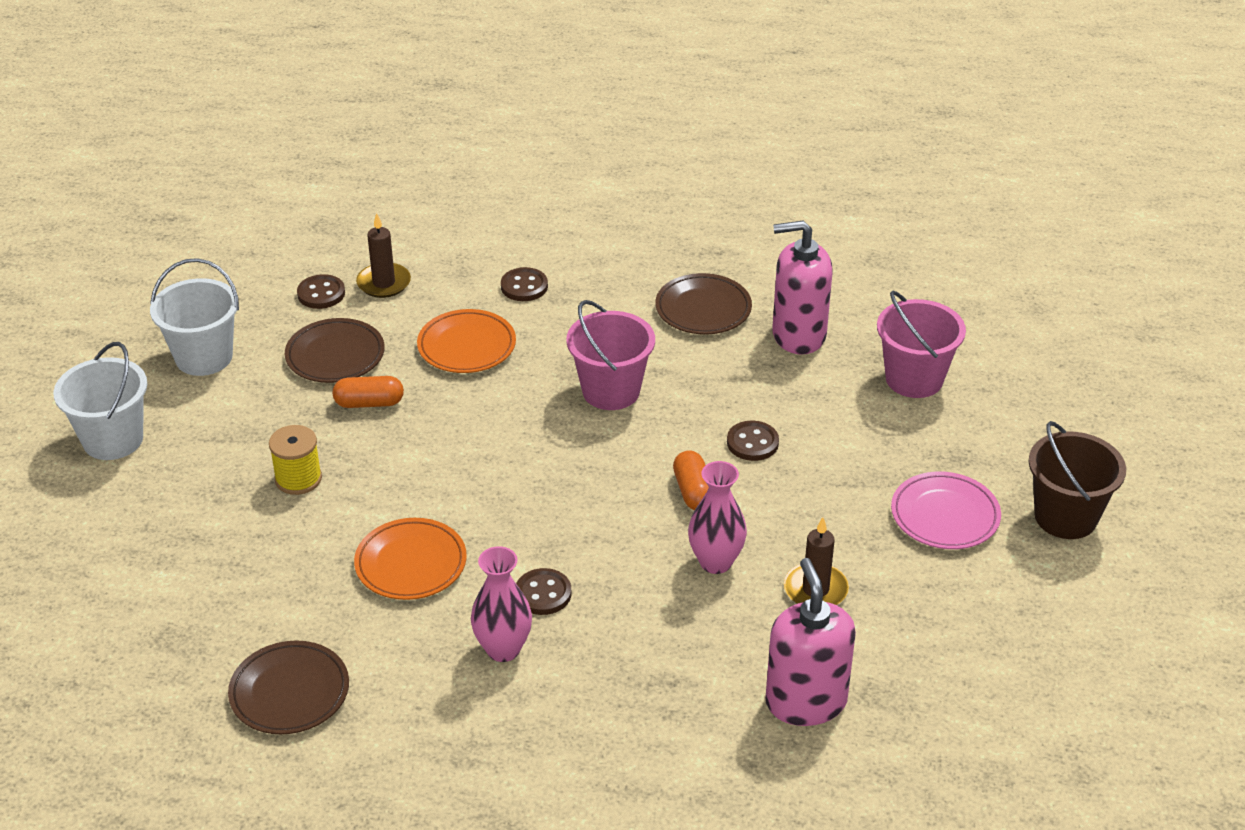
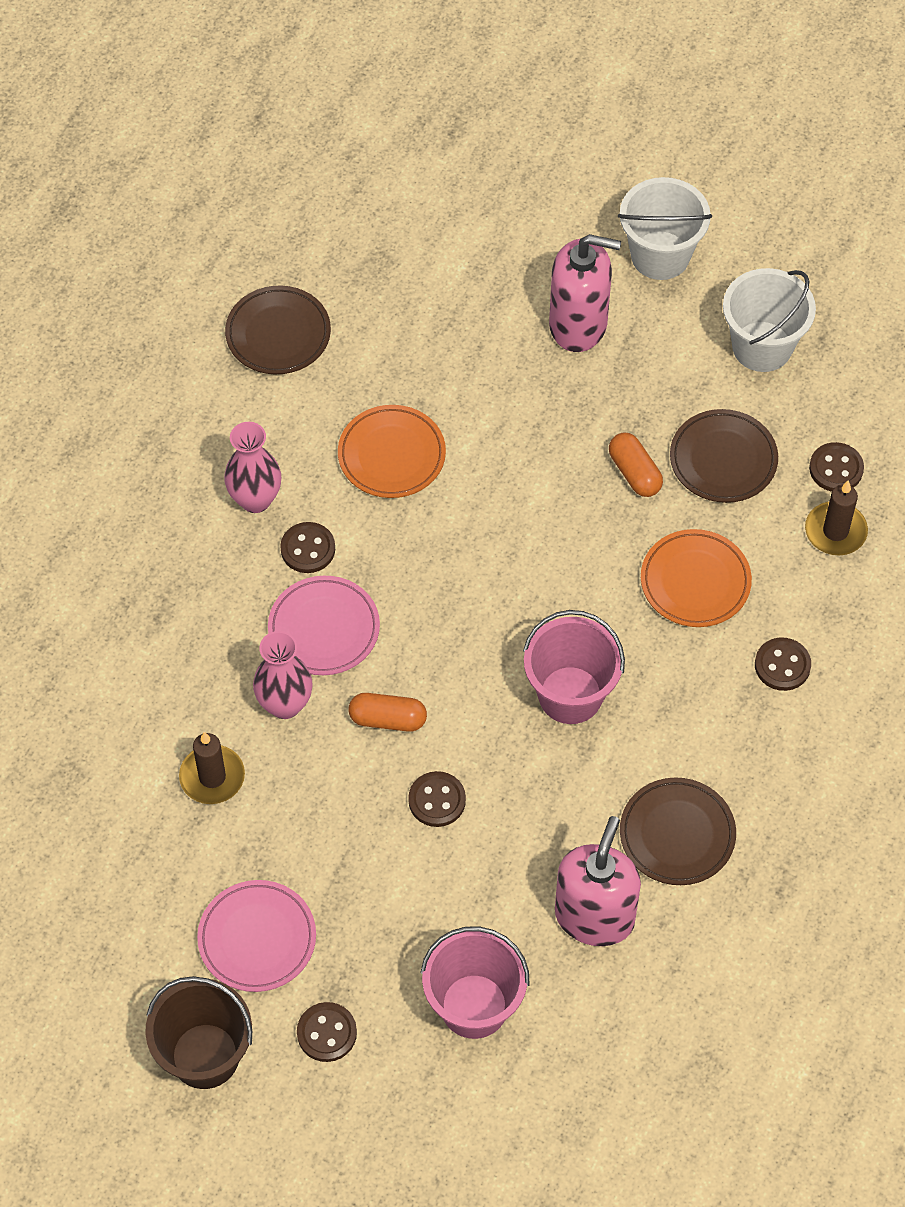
camera: 110 degrees right, 20 degrees up
(298, 479) = (544, 391): yellow spool -> none
(369, 403) = (634, 472): orange capsule -> orange capsule turned 45 degrees counterclockwise
(624, 558) = (324, 629): none -> pink plate
(806, 701) = (86, 714): pink soap dispenser -> pink soap dispenser (578, 324)
(994, 452) = (326, 1033): none -> brown button

